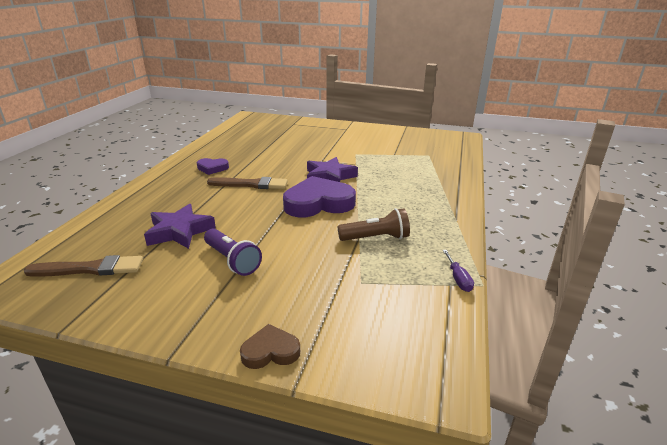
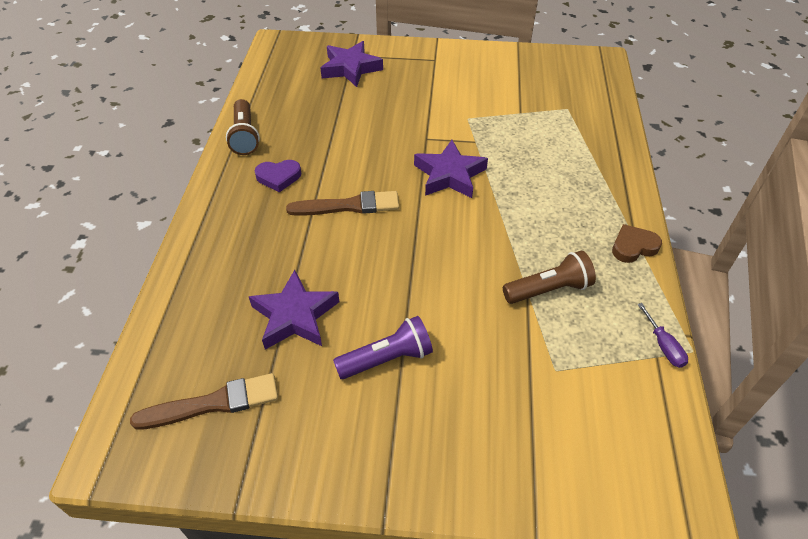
camera: 10 degrees left, 20 degrees up
(202, 150) = (245, 136): none -> brown flashlight
(232, 260) = (387, 359): purple flashlight -> purple flashlight turned 60 degrees counterclockwise
(270, 351) = (492, 495): brown heart -> brown heart (633, 247)
(288, 128) = (350, 68): none -> purple star
(318, 203) = (454, 232): purple heart -> none

